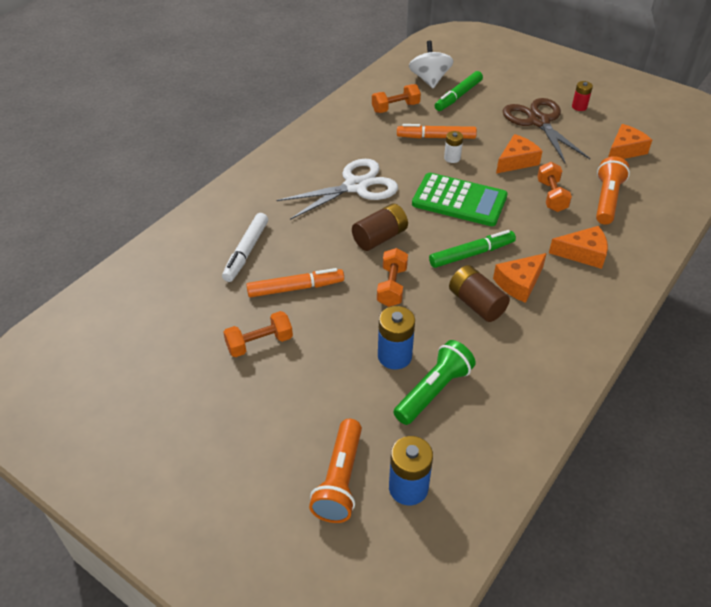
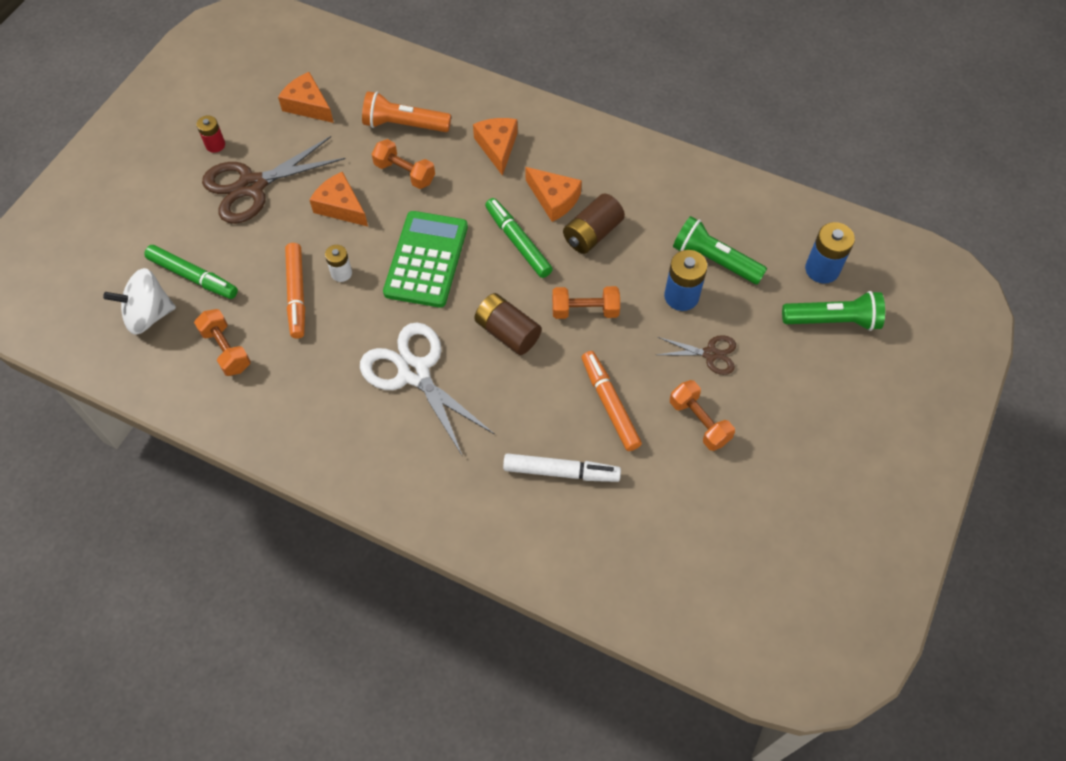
camera: 100 degrees left, 15 degrees up
(326, 365) = (710, 354): none -> brown scissors
(340, 480) = (833, 320): orange flashlight -> green flashlight
(551, 196) = (405, 173): orange dumbbell -> orange dumbbell turned 45 degrees clockwise

